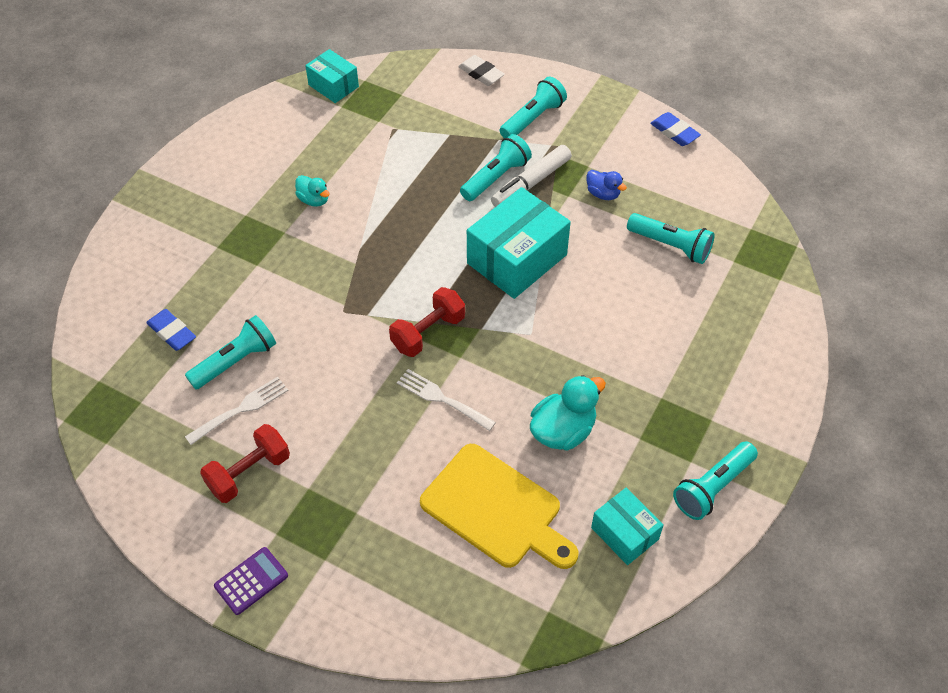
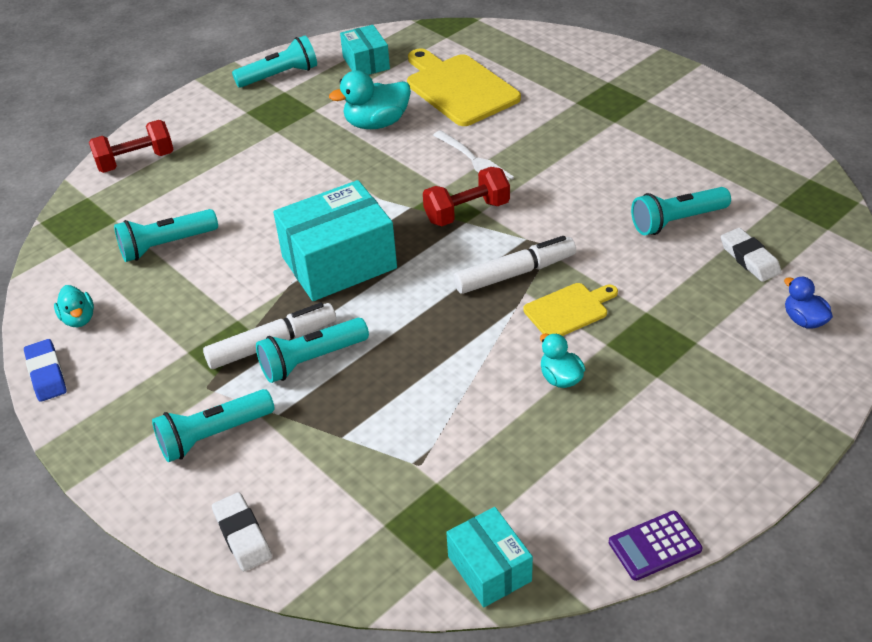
camera: 160 degrees left, 10 degrees down
(172, 332) = (749, 258): blue eraser -> white eraser
(241, 409) = (673, 182): white fork -> none
(249, 473) = (668, 138): red dumbbell -> red dumbbell (136, 161)
(251, 581) = (670, 79): purple calculator -> purple calculator (654, 546)
(317, 254) = (569, 310): none -> yellow cutting board
(368, 278) = (514, 273): none -> white marker
(603, 194) = (195, 313): blue duck -> blue duck (803, 320)
(670, 246) = (166, 245): turquoise flashlight -> turquoise flashlight turned 75 degrees counterclockwise
(687, 173) = (79, 319): none -> turquoise duck

